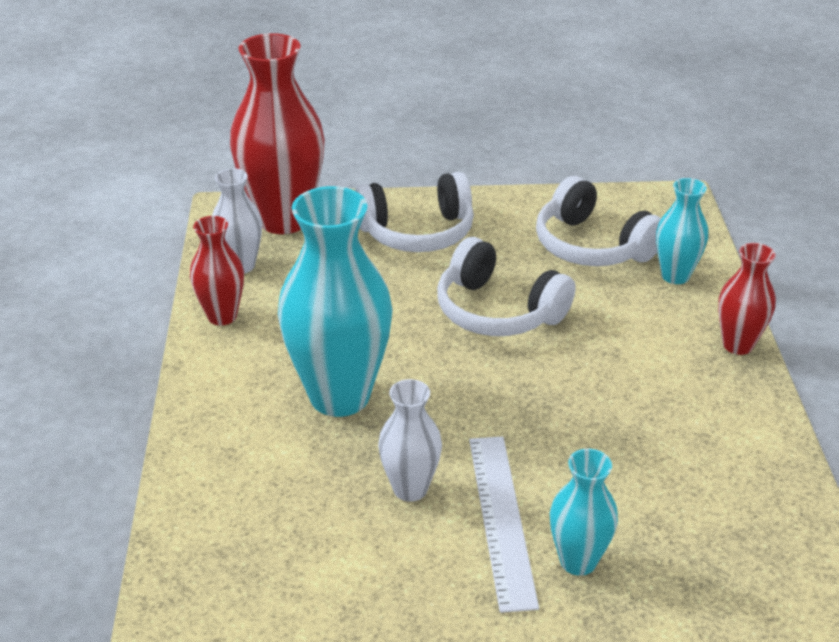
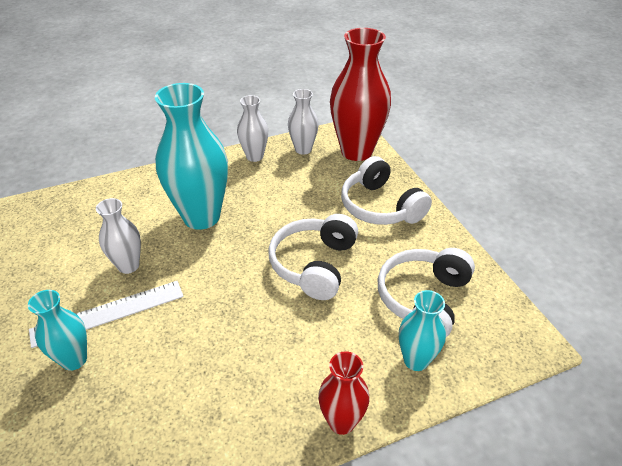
camera: 70 degrees right, 5 degrees up
(222, 316) = (254, 156): red vase -> white vase

